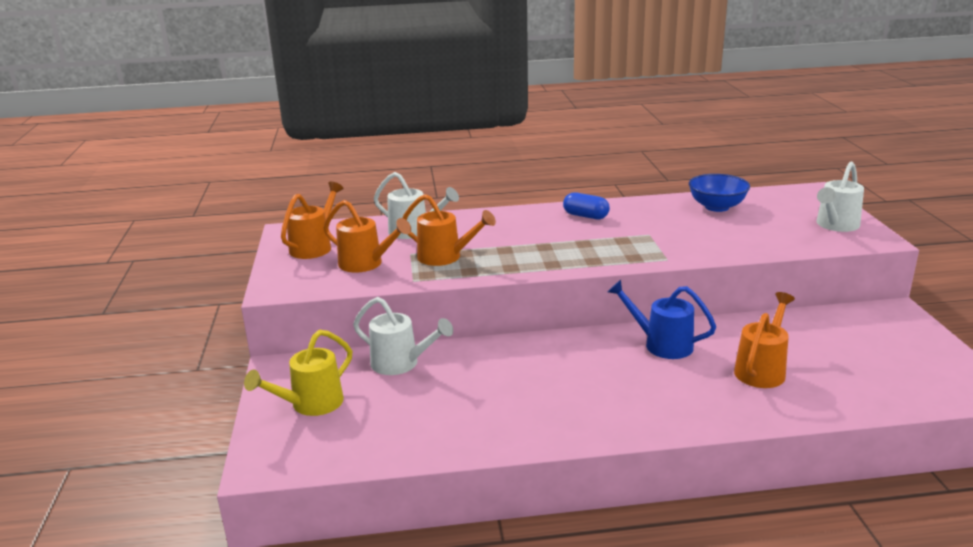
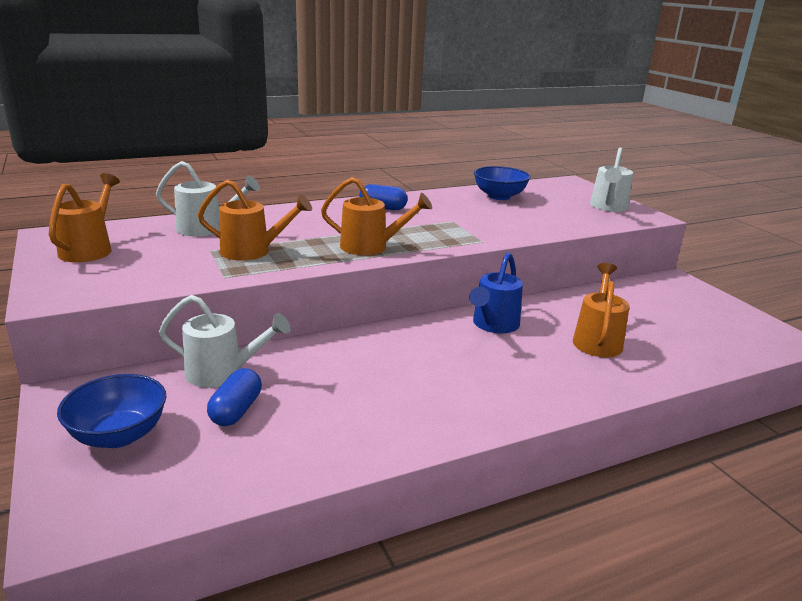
camera: 20 degrees left, 0 degrees up
(310, 404) = (119, 435): yellow watering can -> blue bowl
(366, 264) = (161, 263): orange watering can -> orange watering can (371, 247)
(402, 396) = (236, 410): none -> blue capsule
(661, 344) = (493, 325): blue watering can -> blue watering can turned 75 degrees counterclockwise

